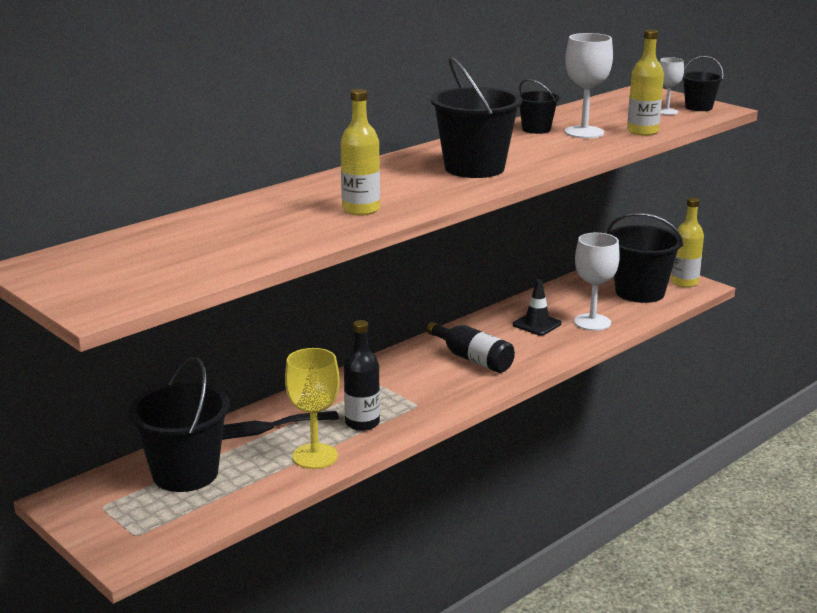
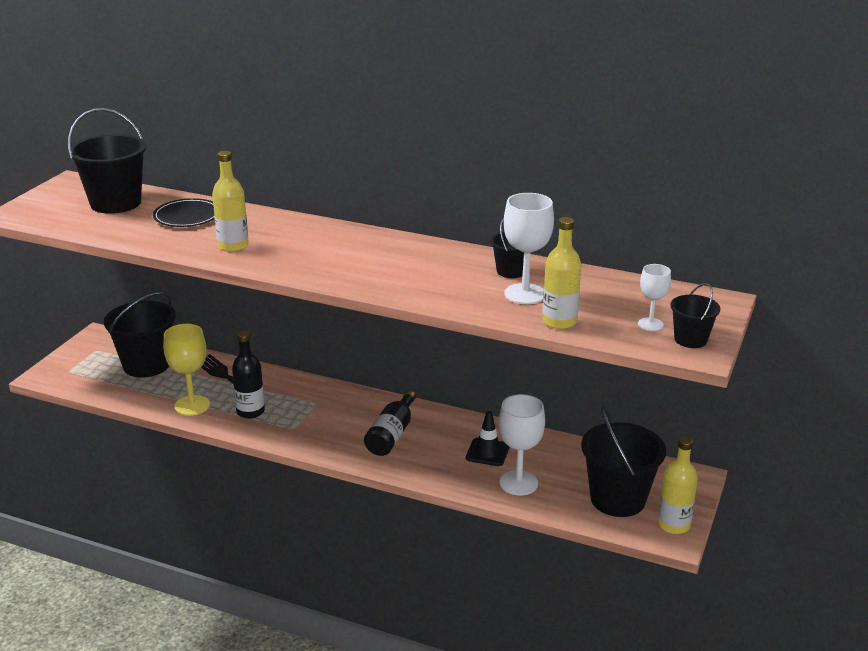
camera: 65 degrees right, 5 degrees up
(248, 220) = (187, 216): none -> black plate
(474, 168) = (368, 266): black bucket -> black bucket (115, 203)

